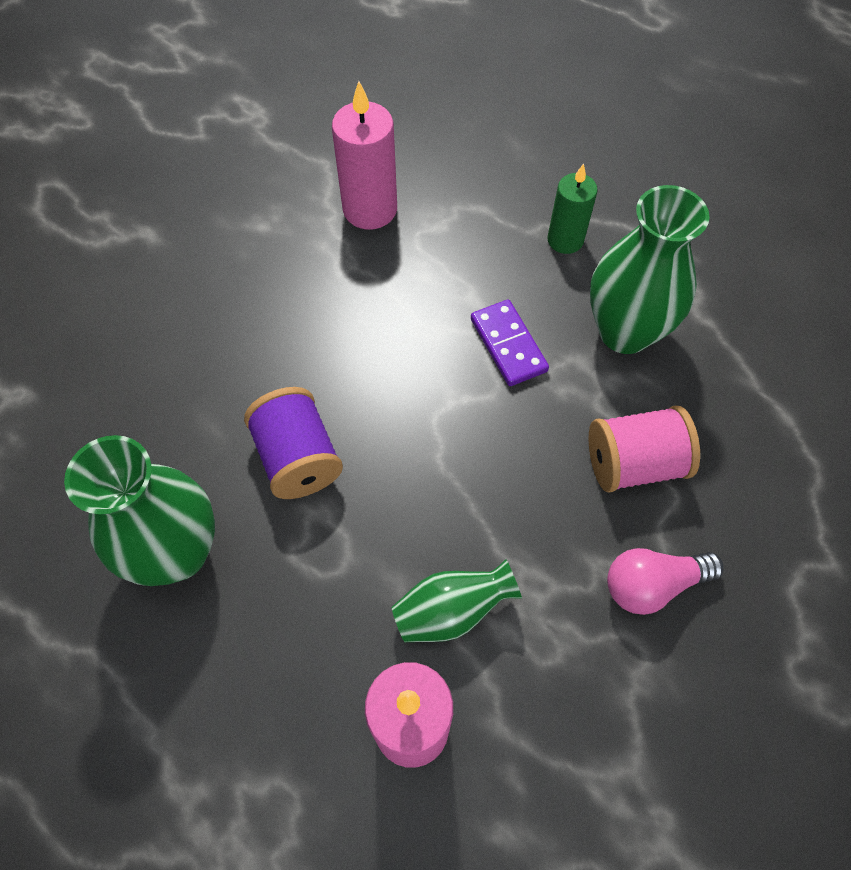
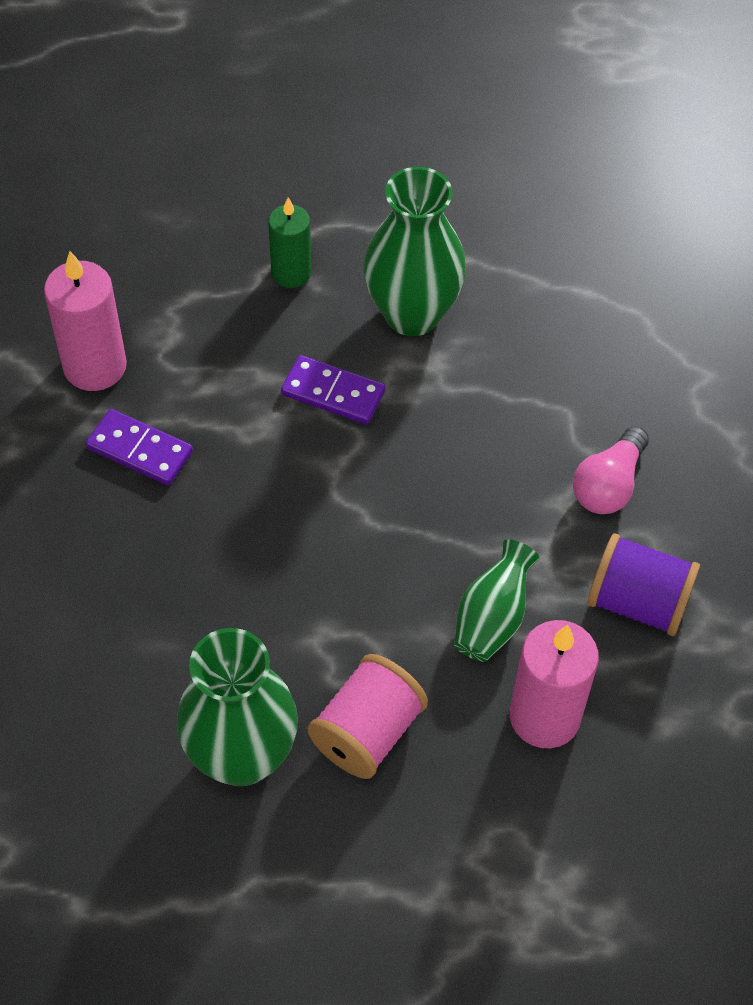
camera: 45 degrees left, 5 degrees down
(298, 458) = (260, 610): purple spool -> purple spool (638, 602)
(339, 285) = (140, 450): none -> purple domino
(633, 463) = (515, 410): pink spool -> pink spool (367, 732)

